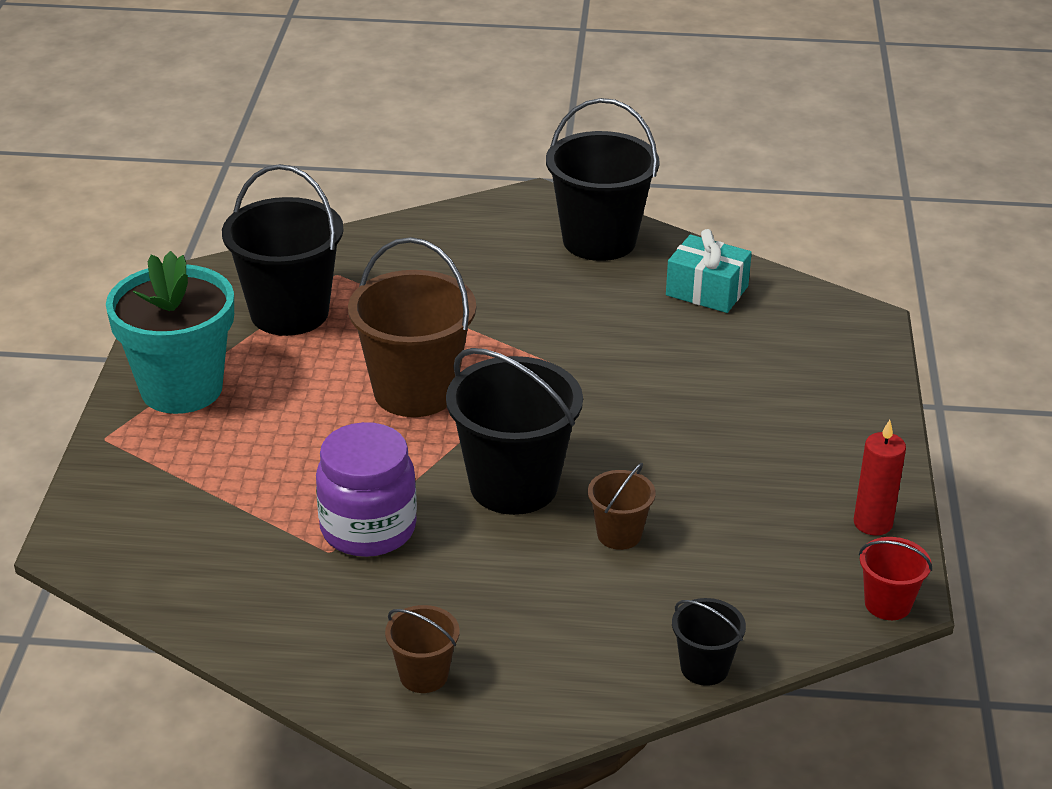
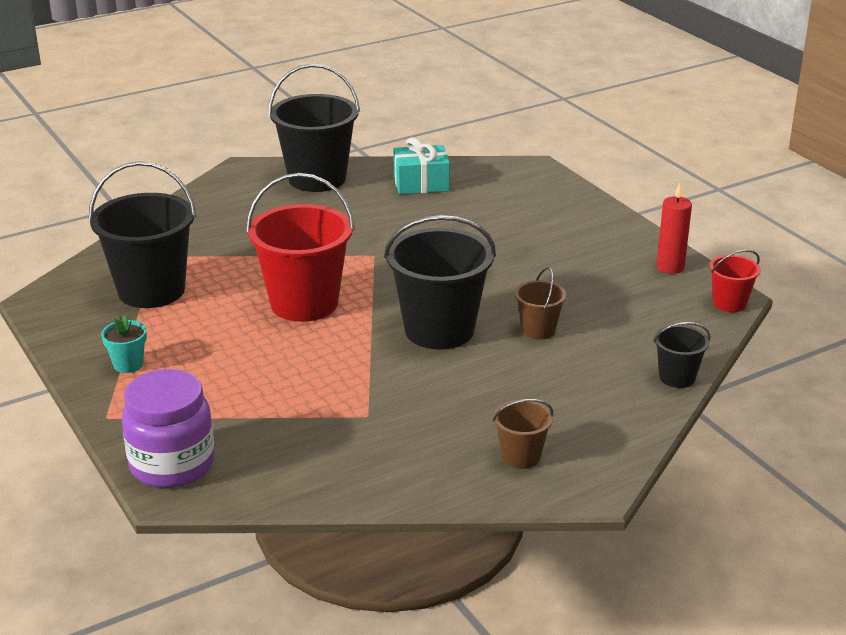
camera: 35 degrees left, 5 degrees down
(181, 389) = (128, 364): turquoise flower pot -> turquoise flower pot, size x0.41
(368, 529) = (376, 392): purple jar -> purple jar (172, 465)
(415, 392) = (304, 303): brown bucket -> red bucket

